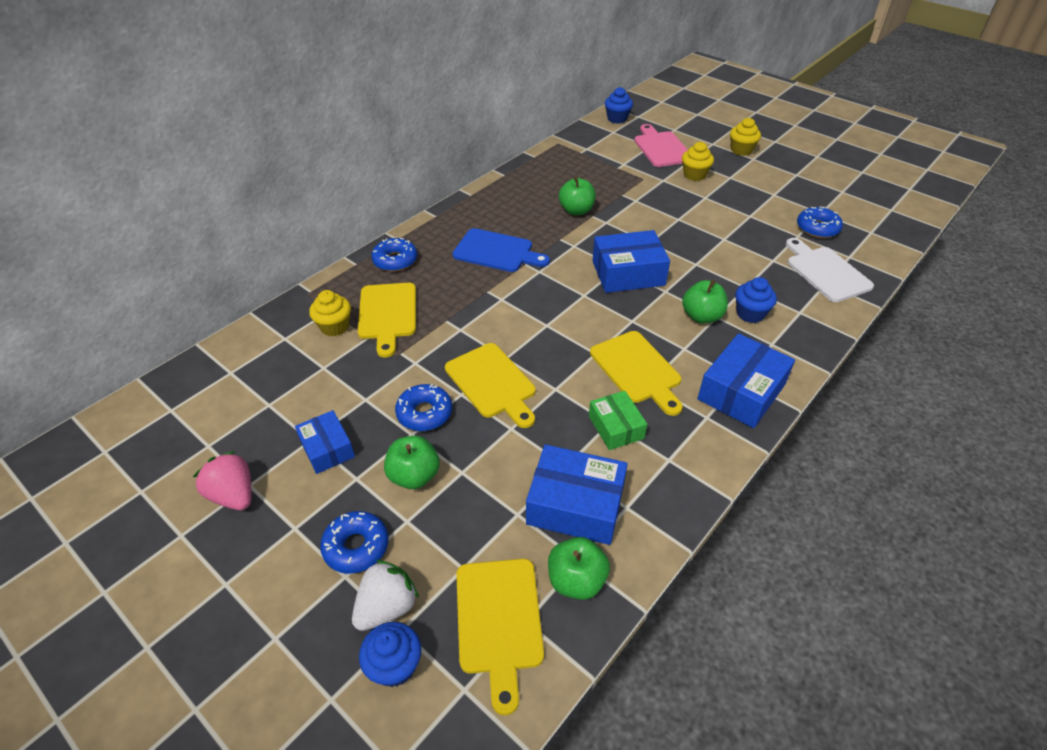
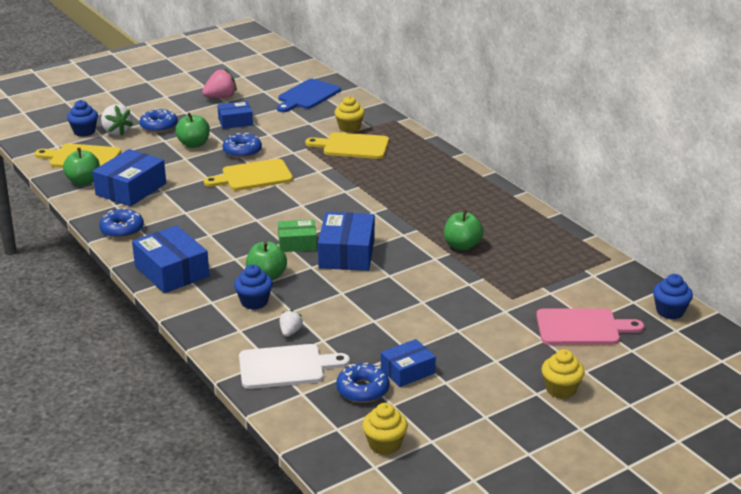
camera: 105 degrees right, 15 degrees down
(395, 260) = (420, 153): blue donut -> blue donut (122, 229)
(497, 251) = (411, 197): blue cutting board -> blue cutting board (307, 96)
(616, 427) = (179, 213): green box -> green box (297, 243)
(637, 370) = (226, 233): yellow cutting board -> none
(694, 175) = (509, 335): yellow cupcake -> yellow cupcake (384, 444)
(776, 212) = (407, 371): none -> blue box
(777, 280) = (290, 332): none -> white strawberry

